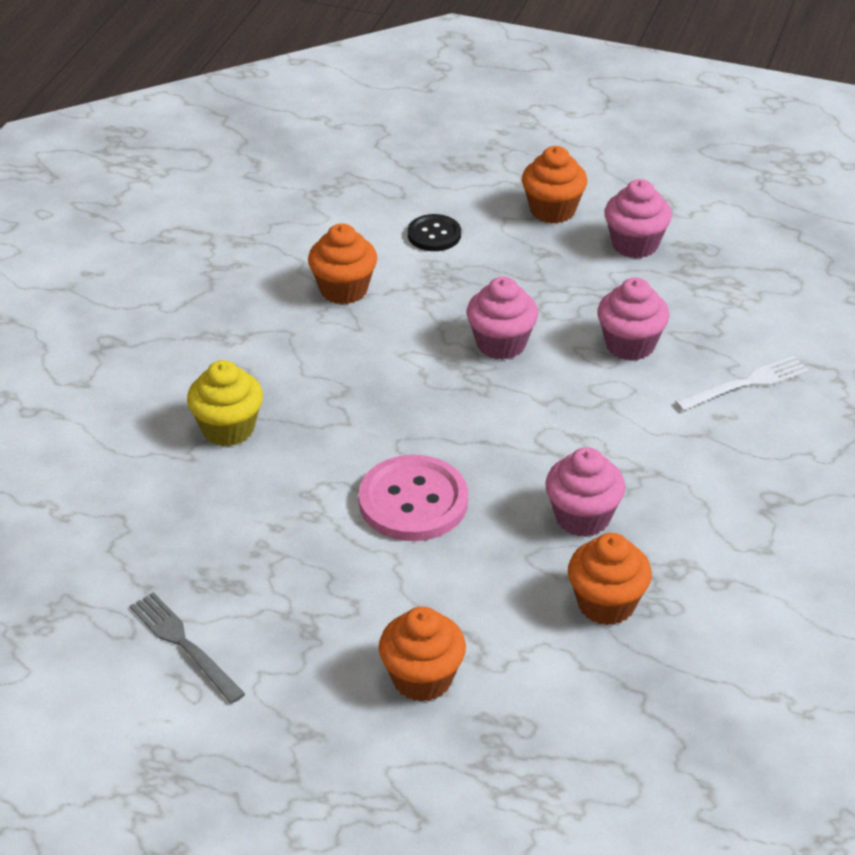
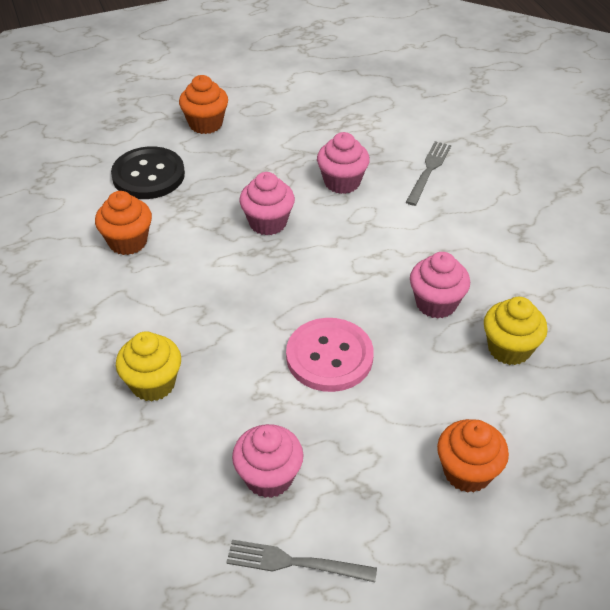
camera: 40 degrees left, 5 degrees up
(434, 235) = (148, 175): black button -> black button, size x1.72
(606, 604) = (509, 348): orange cupcake -> yellow cupcake
(635, 244) = (277, 121): pink cupcake -> pink cupcake (269, 477)
(746, 384) = (429, 170): white fork -> grey fork

